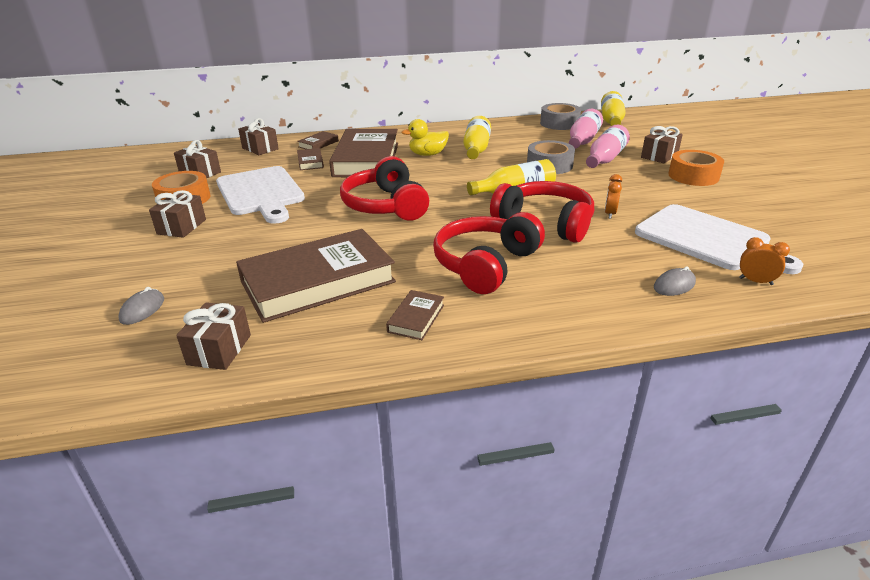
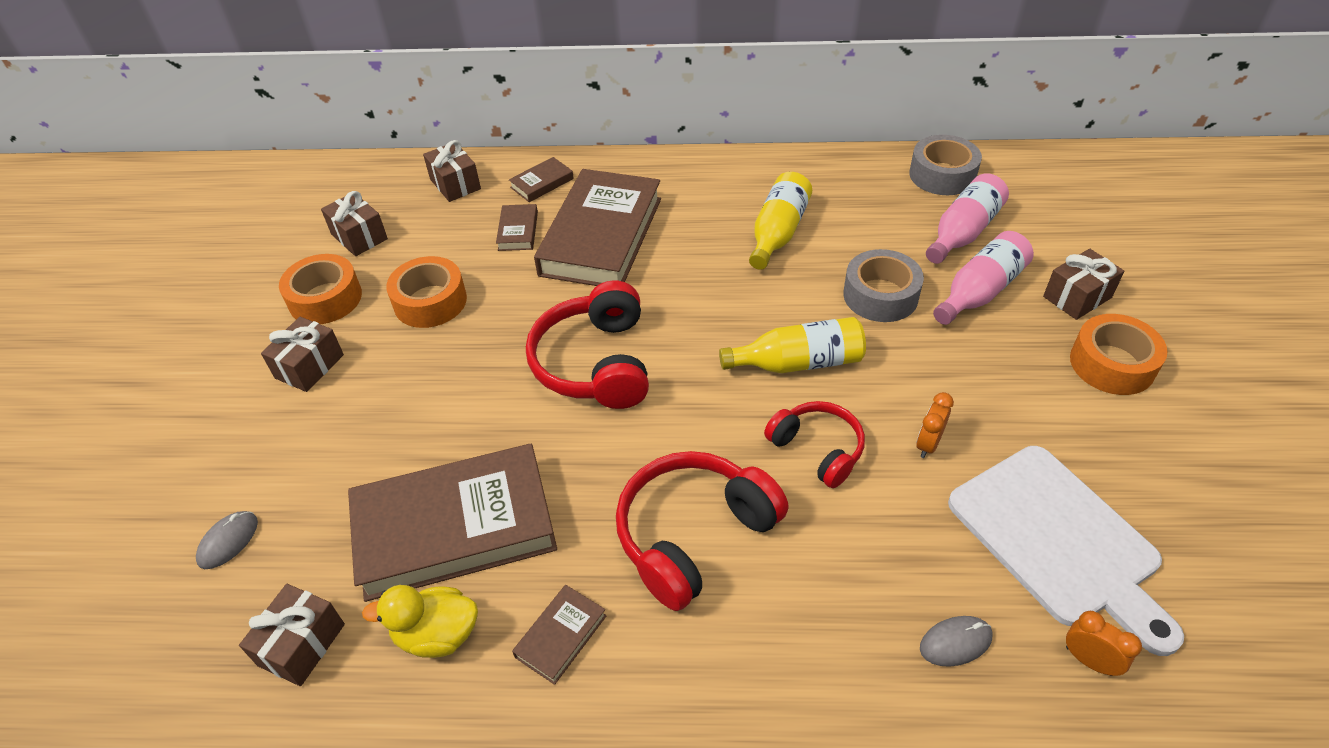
camera: 15 degrees right, 15 degrees up
(261, 193) = (430, 301): white cutting board -> orange tape
(427, 154) = (697, 236): yellow duck -> yellow duck (437, 635)
(545, 223) = (817, 449): red headphones -> red headphones, size x0.62
(611, 121) = (1036, 178): yellow bottle -> none

